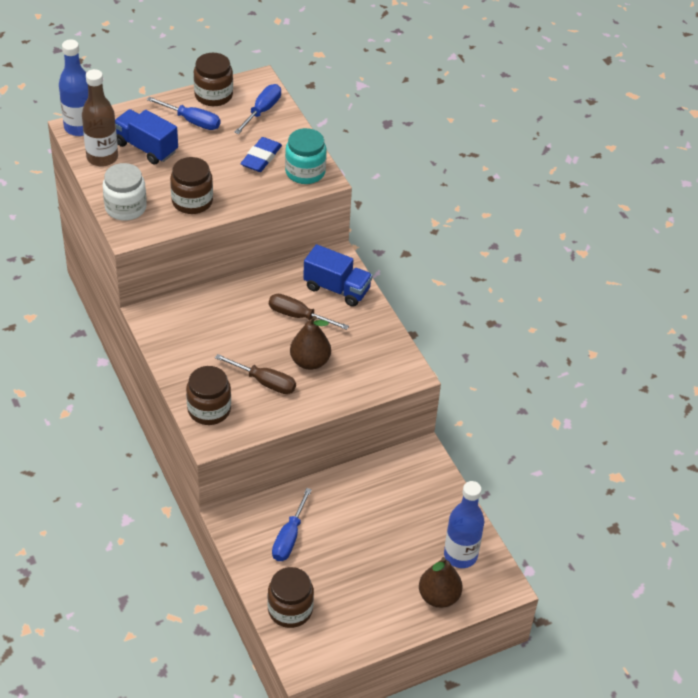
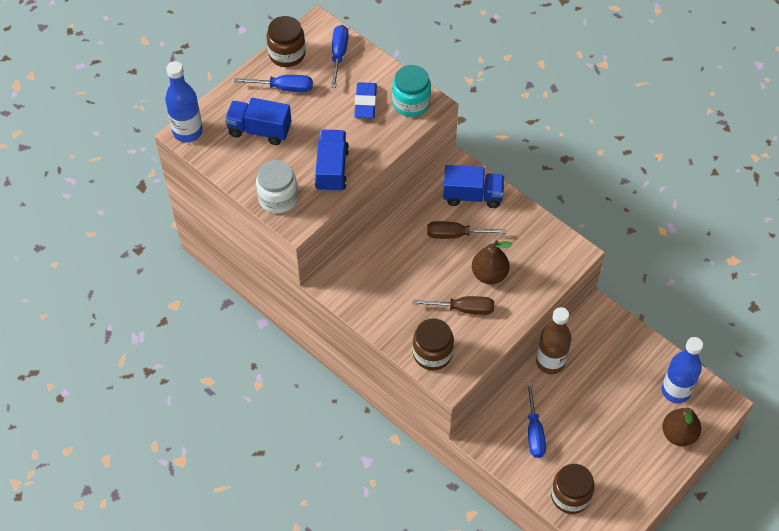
camera: 20 degrees left, 10 degrees up
(102, 158) = (227, 155): brown bottle -> brown bottle (550, 362)
(192, 201) = (332, 169): brown jar -> blue truck

